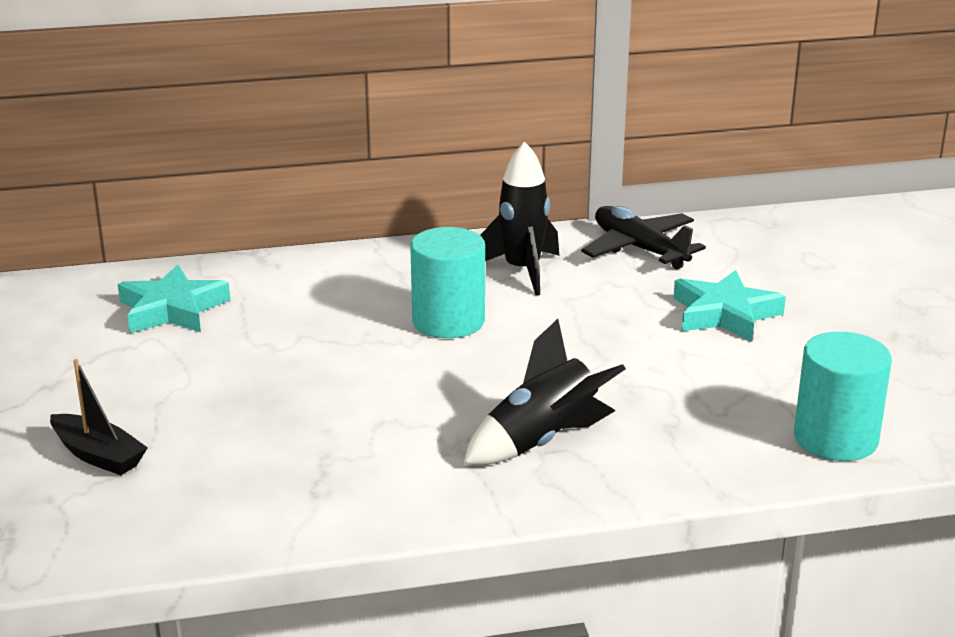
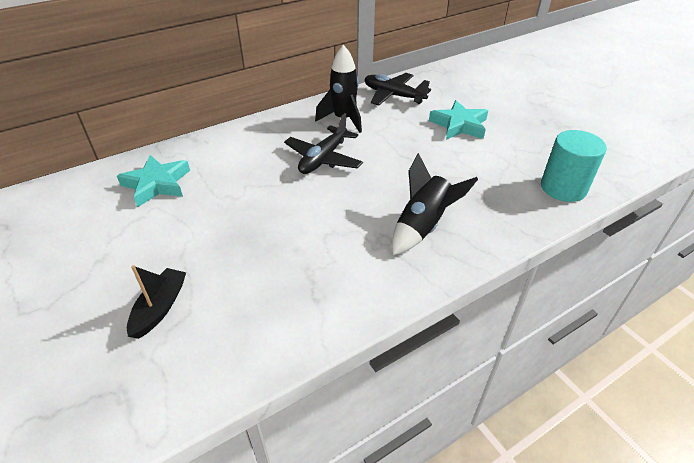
camera: 20 degrees left, 15 degrees up
(98, 455) = (160, 308): black boat -> black boat turned 90 degrees counterclockwise
(448, 321) = (323, 158): turquoise cylinder -> black plane

